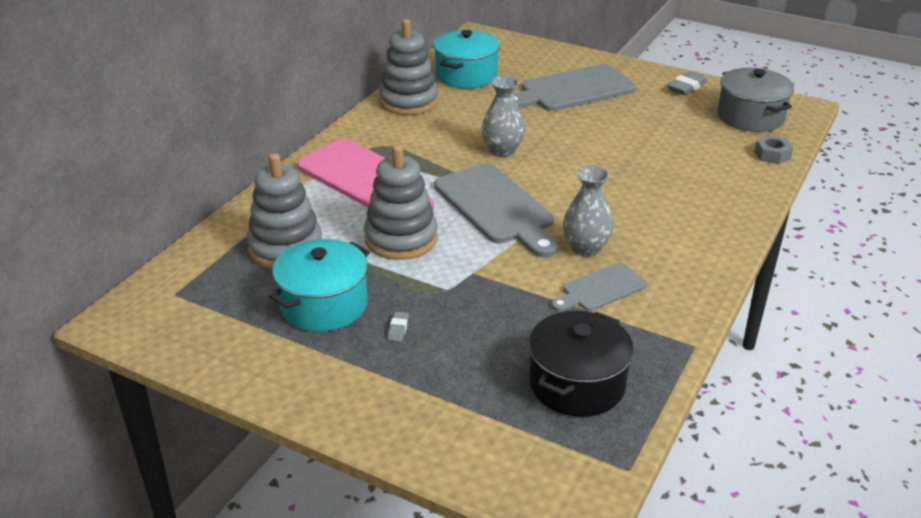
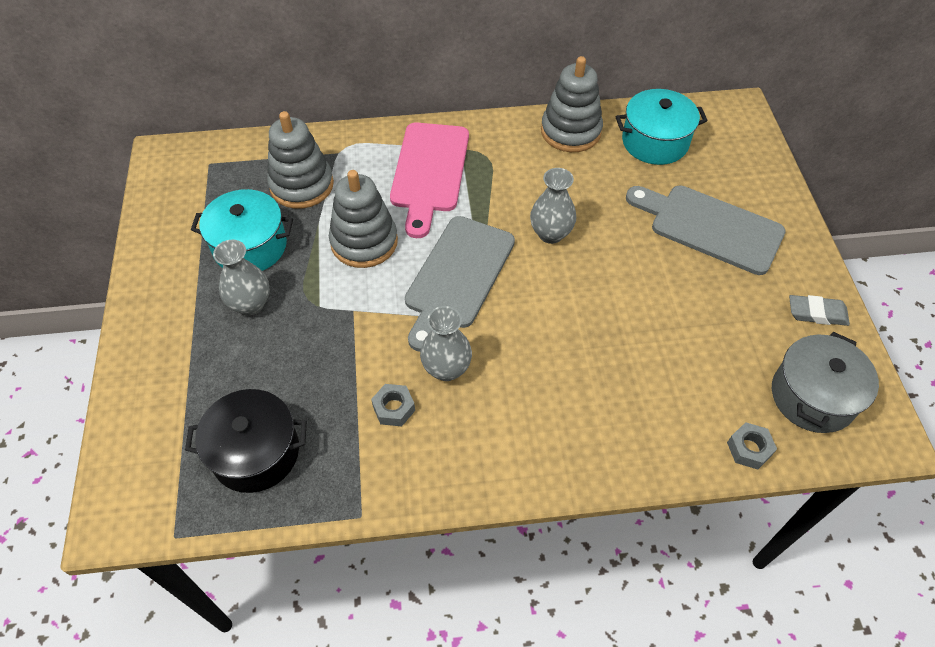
camera: 55 degrees right, 20 degrees up
(398, 329) = (250, 304): grey eraser -> grey vase
(600, 289) = (394, 408): grey cutting board -> grey nut

